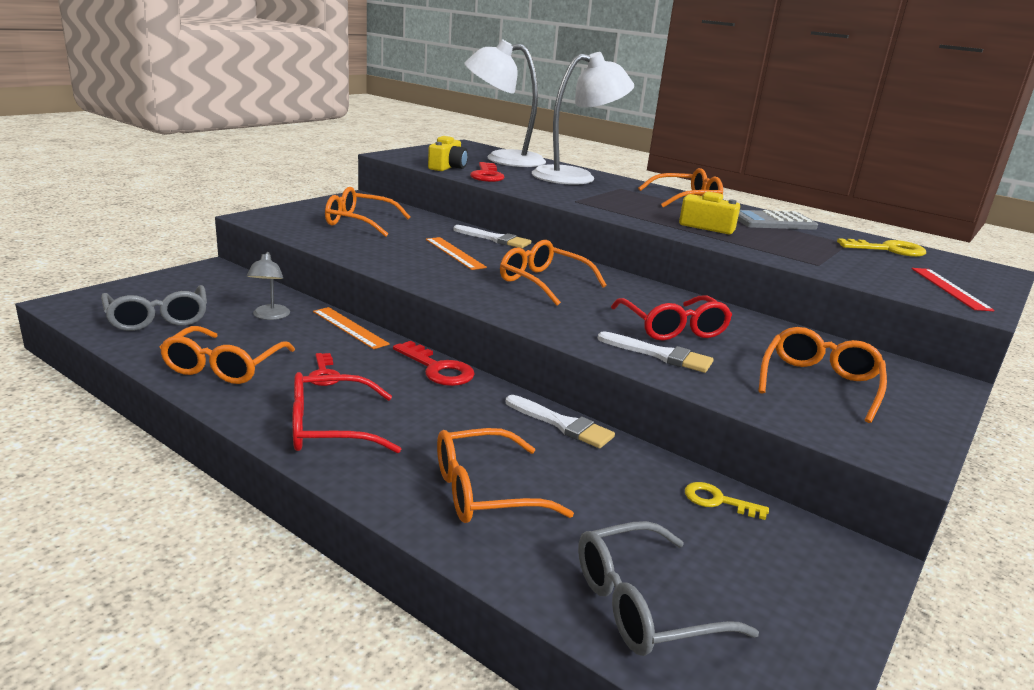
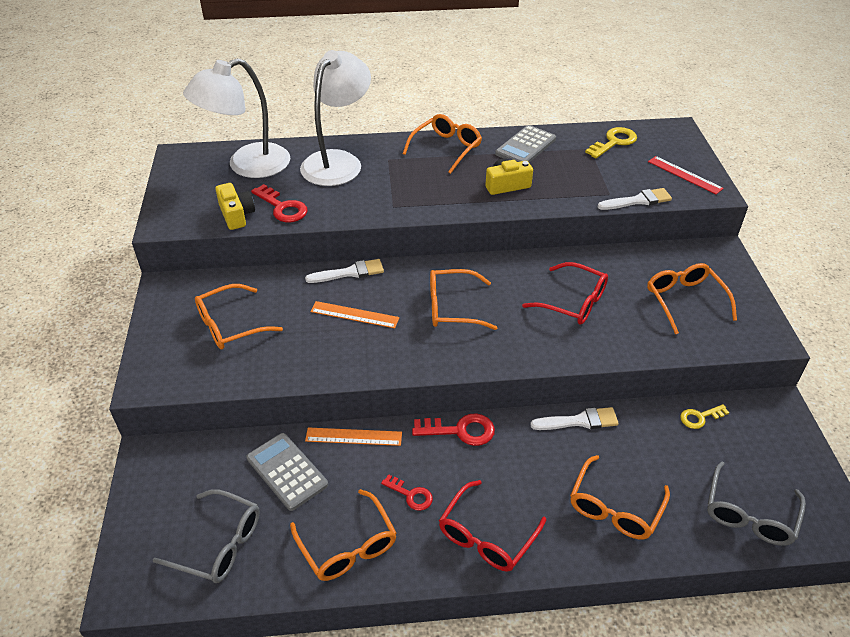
camera: 40 degrees left, 20 degrees up
(270, 316) = (287, 471): grey lamp -> grey calculator
(660, 355) = (600, 337): white brush -> white brush (638, 200)

